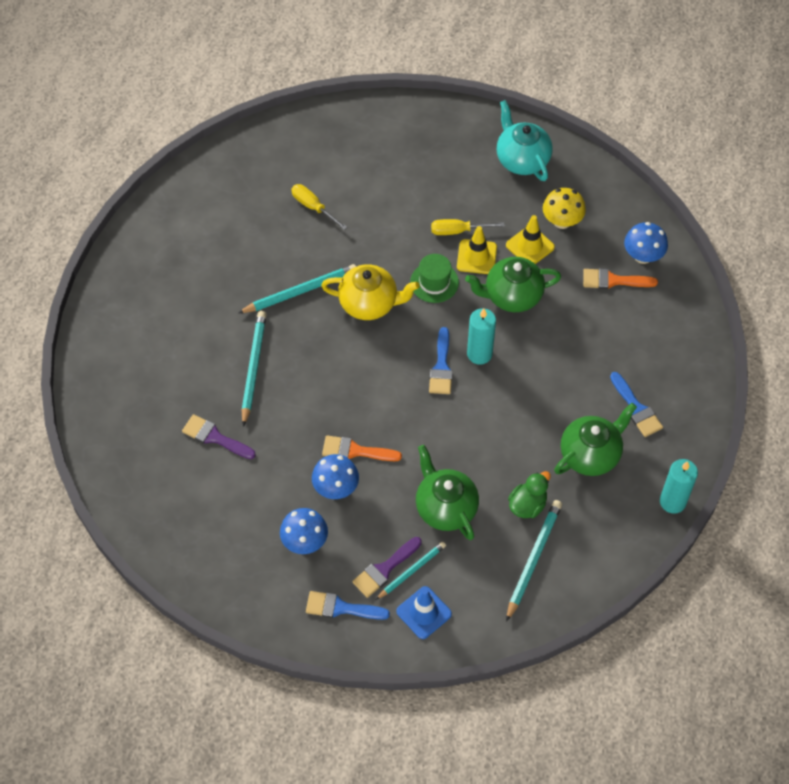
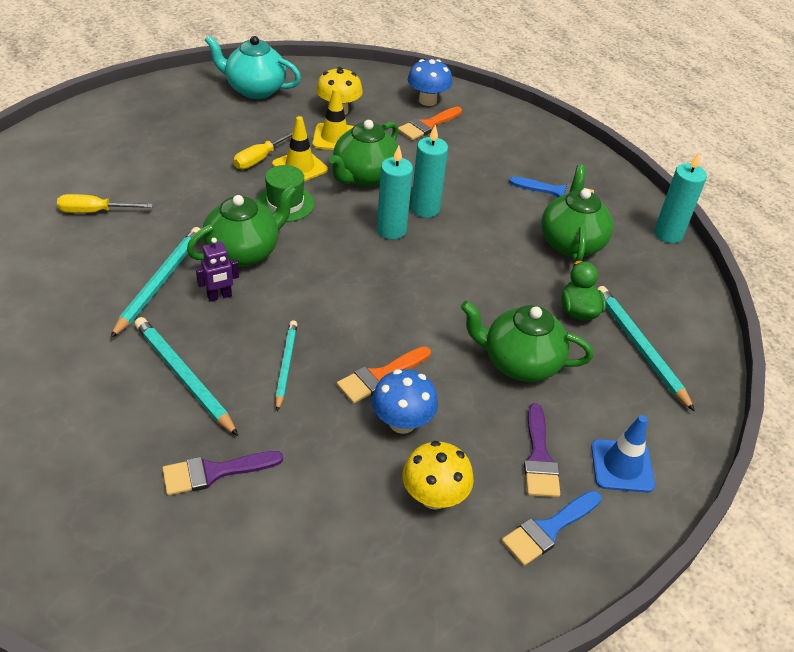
camera: 50 degrees left, 15 degrees down
(305, 541) = (434, 497): blue mushroom -> yellow mushroom
(323, 327) = (219, 296): none -> purple robot
(369, 304) = (244, 252): yellow teapot -> green teapot
(411, 571) = (563, 439): turquoise pencil -> turquoise pencil (286, 365)
(441, 367) = (371, 259): blue brush -> none
(522, 353) = (425, 209): none -> turquoise candle

